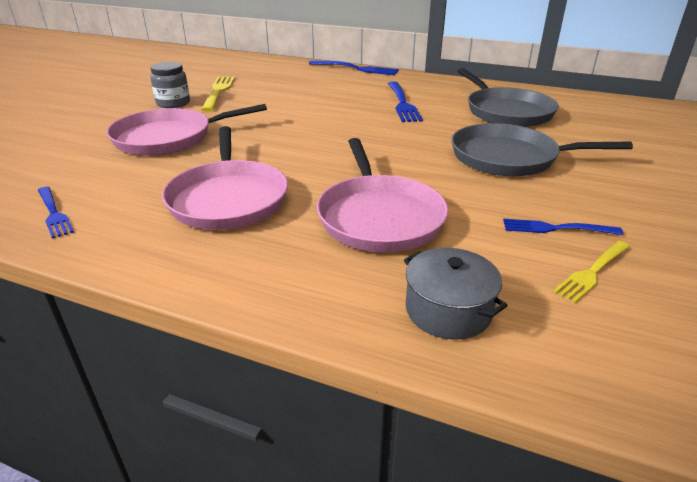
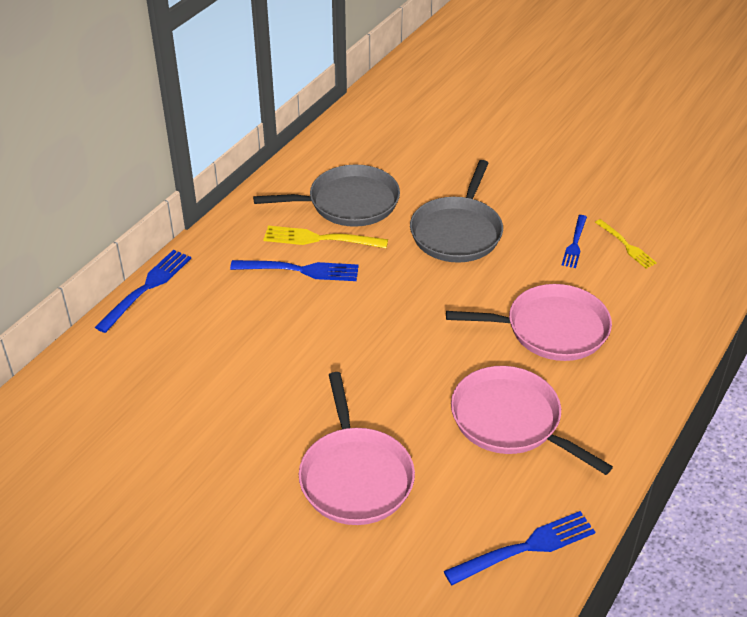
camera: 80 degrees left, 10 degrees up
(54, 213) = (525, 548): blue fork -> blue fork, size x1.55
(173, 103) = (229, 482): grey jar -> none
(218, 92) = (195, 435): yellow fork -> yellow fork (320, 239)
(228, 198) = (510, 420): pink pan -> pink pan turned 135 degrees counterclockwise
(448, 310) = (663, 317): grey pot -> none

